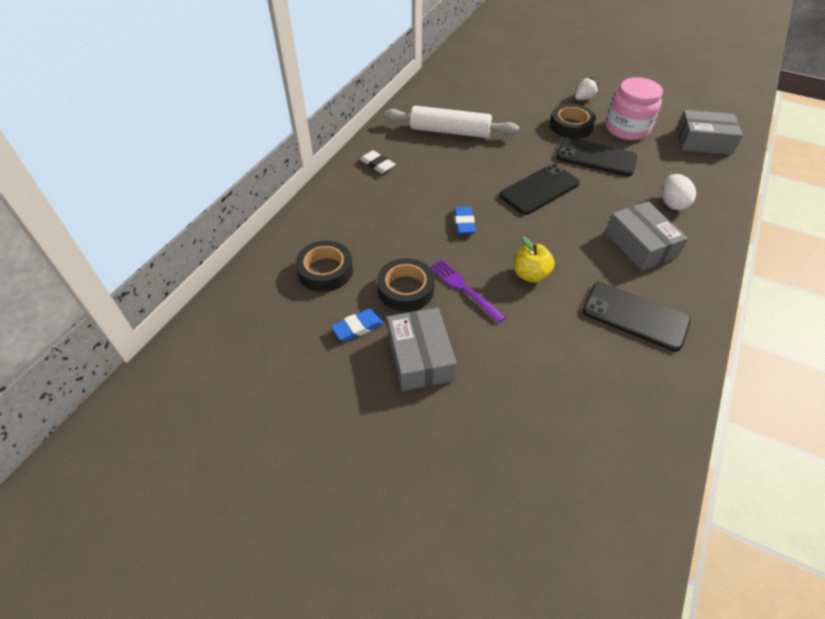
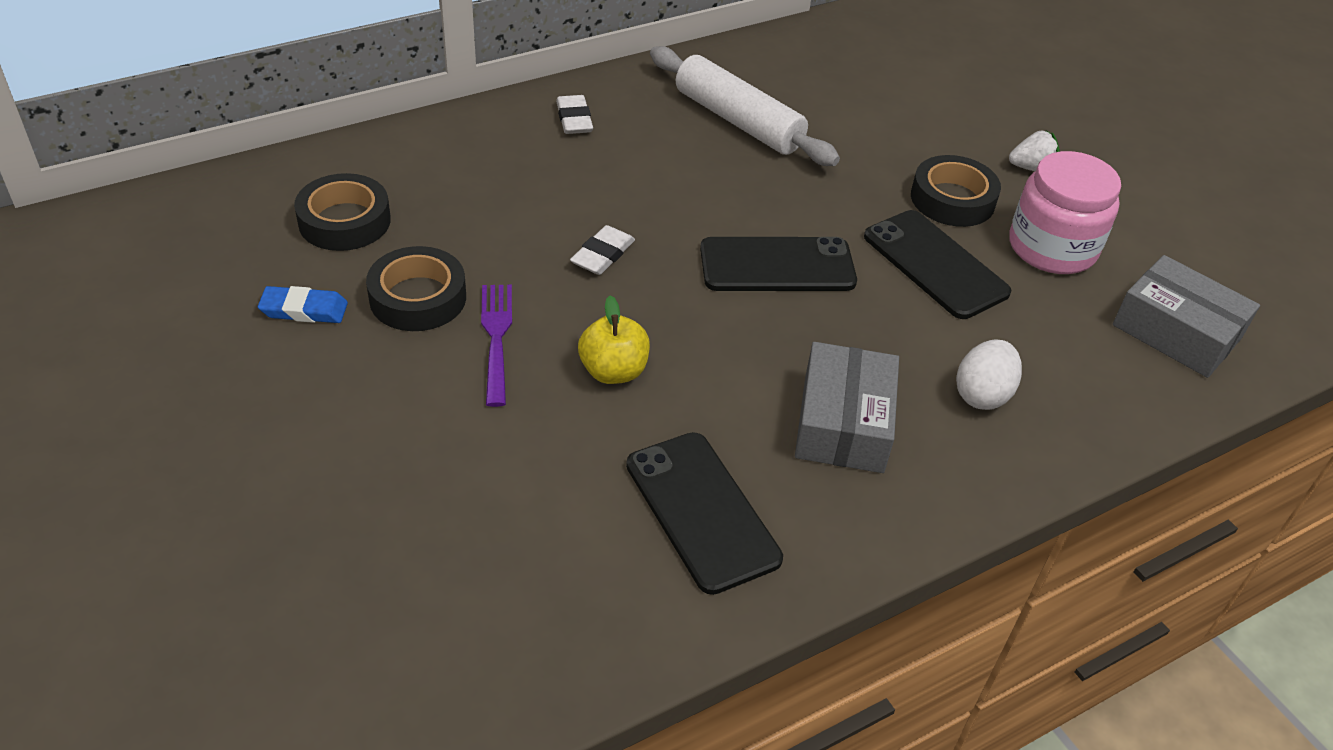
camera: 30 degrees right, 5 degrees down
(420, 357) = (337, 388): grey box -> none
(464, 223) = (603, 255): blue eraser -> white eraser

